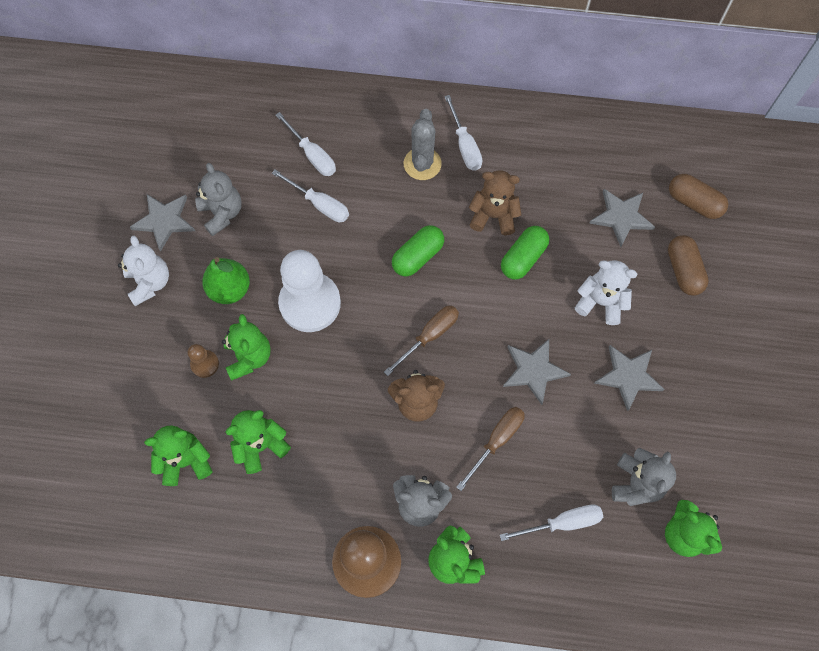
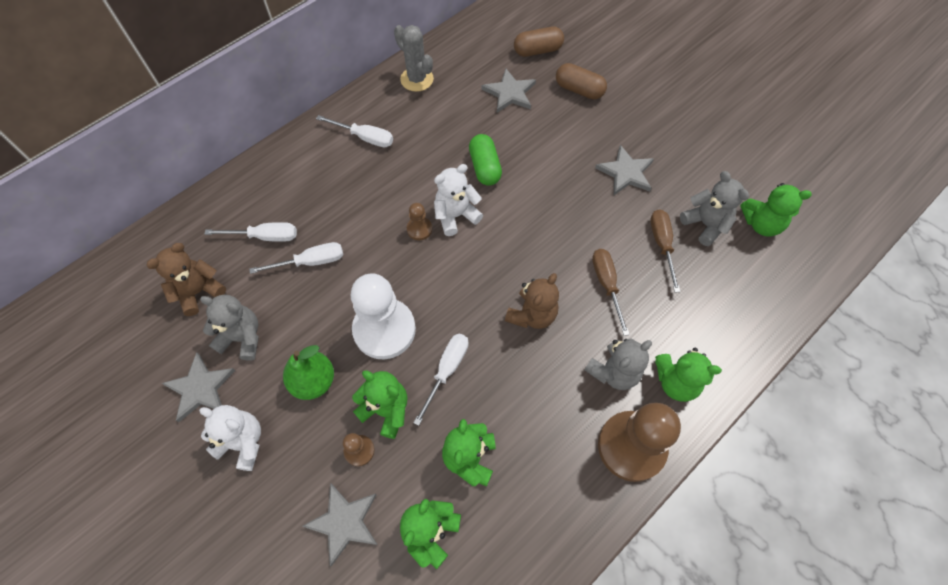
camera: 50 degrees left, 5 degrees down
(418, 256) = (419, 229): green capsule -> brown pawn
(422, 164) = (351, 172): grey cactus -> grey cactus (417, 79)
(429, 336) = (488, 268): brown screwdriver -> brown screwdriver (662, 245)
(493, 216) = (436, 161): brown teddy bear -> brown teddy bear (199, 291)
(534, 370) = (573, 223): grey star -> grey star (344, 522)
(562, 523) = (700, 289): white screwdriver -> white screwdriver (446, 371)
(600, 302) = (559, 148): white teddy bear -> white teddy bear (456, 215)

